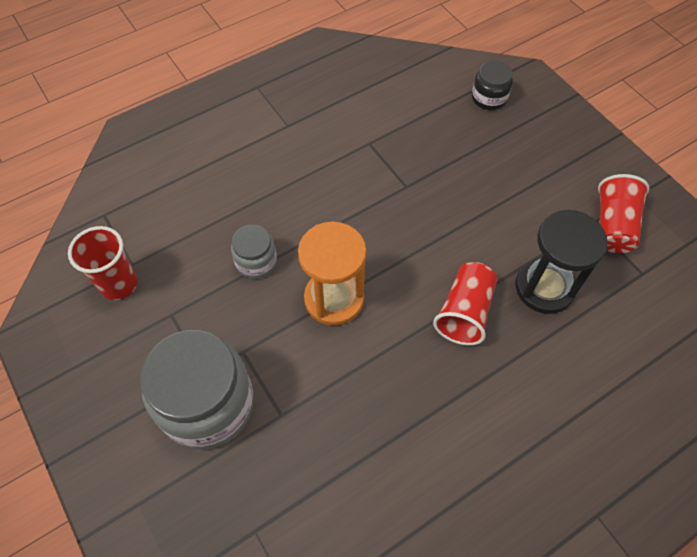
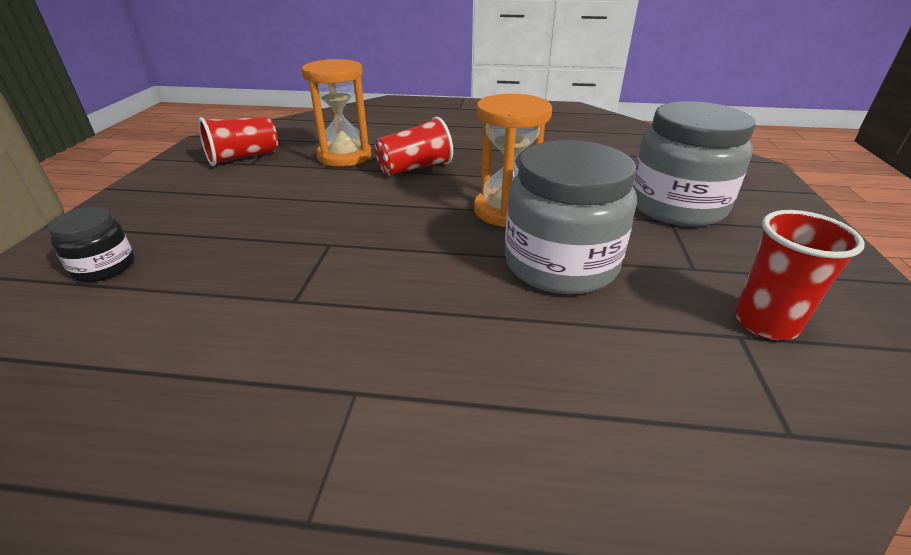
camera: 140 degrees left, 25 degrees down
(256, 261) = (560, 264): grey jar -> grey jar, size x2.02
(544, 287) = (344, 156): black hourglass -> orange hourglass

